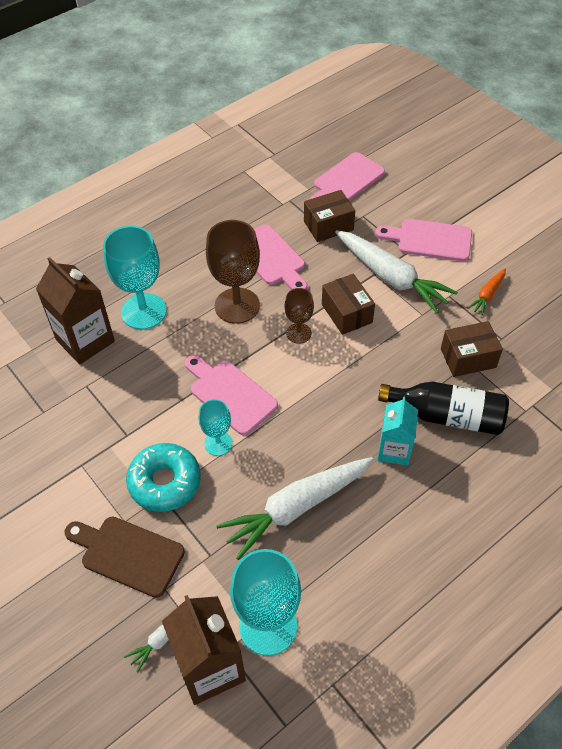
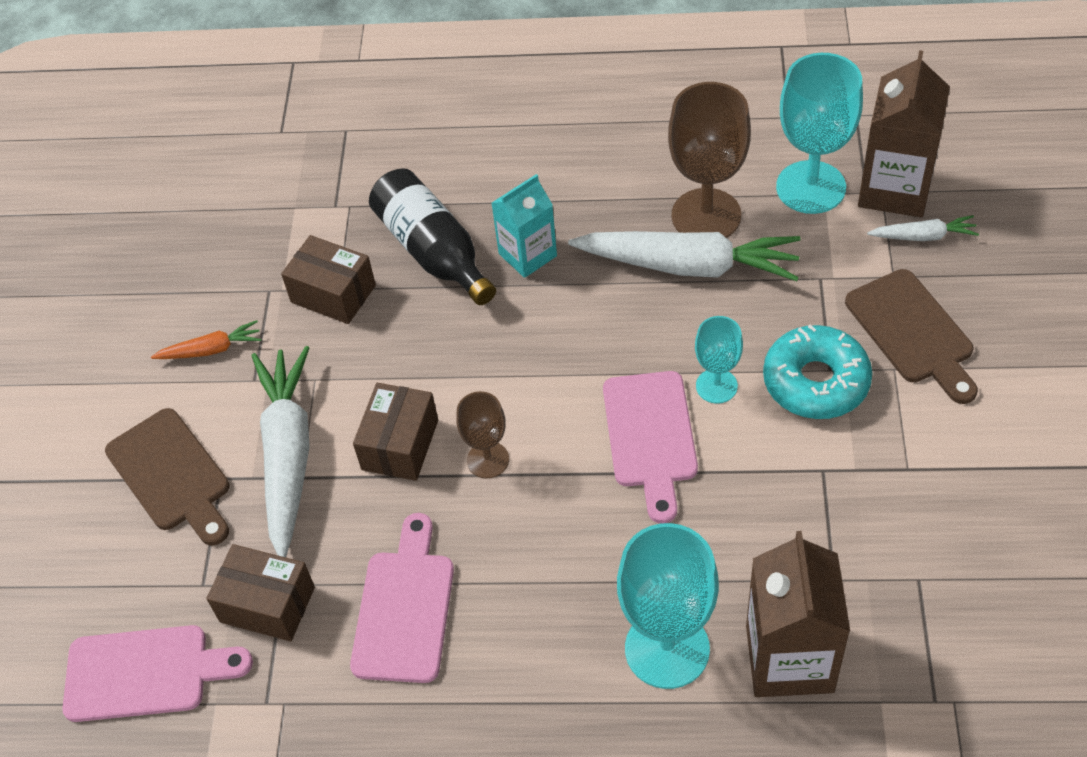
camera: 135 degrees left, 0 degrees up
(237, 306) = (527, 560): brown goblet -> brown goblet (706, 215)
(430, 240) = (171, 475): pink cutting board -> brown cutting board

